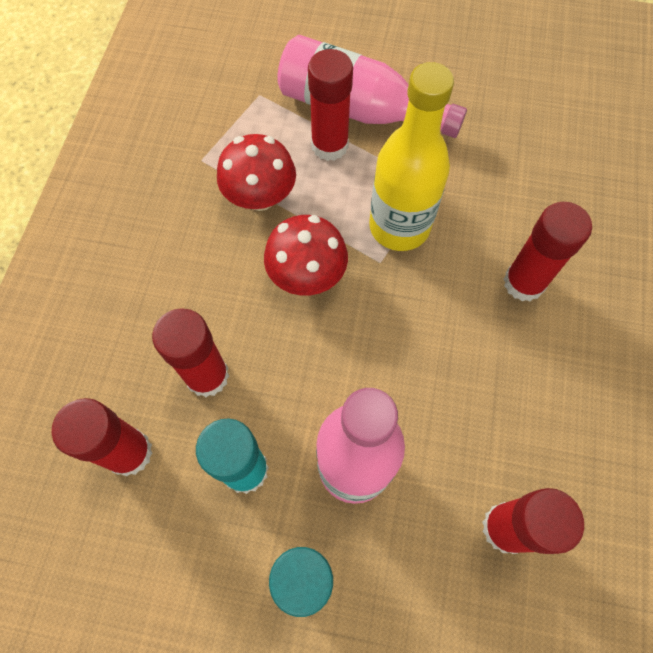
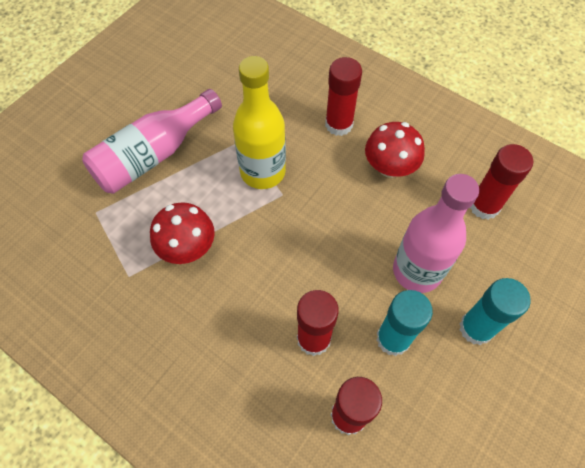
camera: 65 degrees left, 5 degrees down
(307, 275) = (269, 242): red mushroom -> red mushroom (390, 167)
(329, 145) = (172, 185): red glue stick -> none

